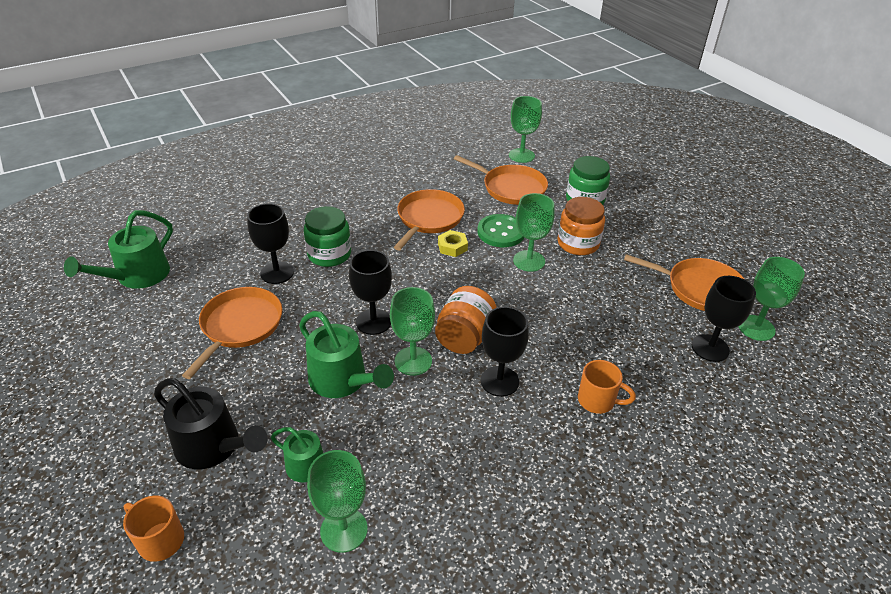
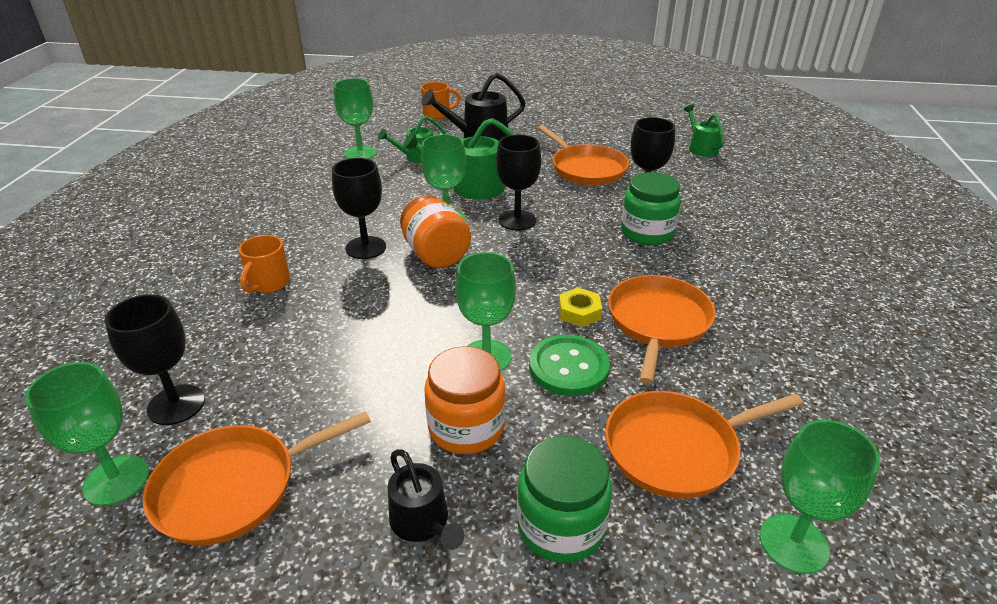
camera: 130 degrees right, 5 degrees down
(138, 276) = (701, 148): green watering can -> green watering can, size x0.62
(429, 219) = (658, 322): orange pan -> orange pan turned 135 degrees counterclockwise
(597, 401) = (268, 284): orange mug -> orange mug turned 45 degrees counterclockwise
(632, 230) = (422, 522): none -> black watering can

